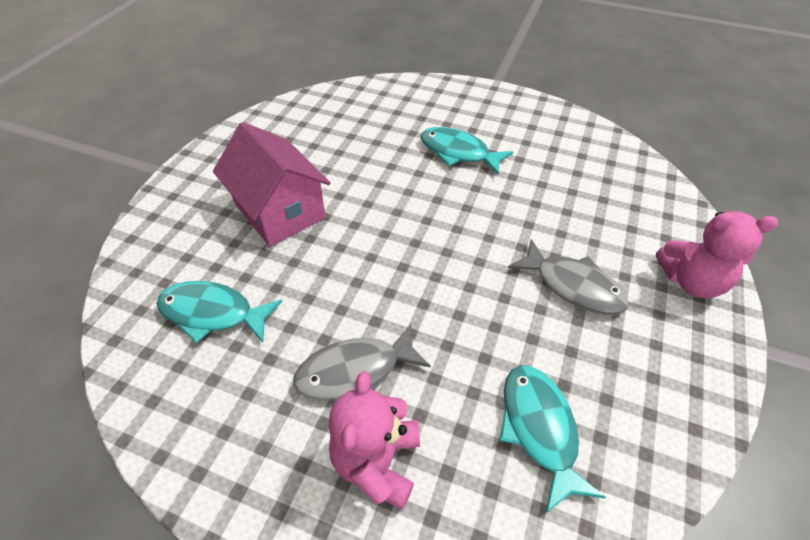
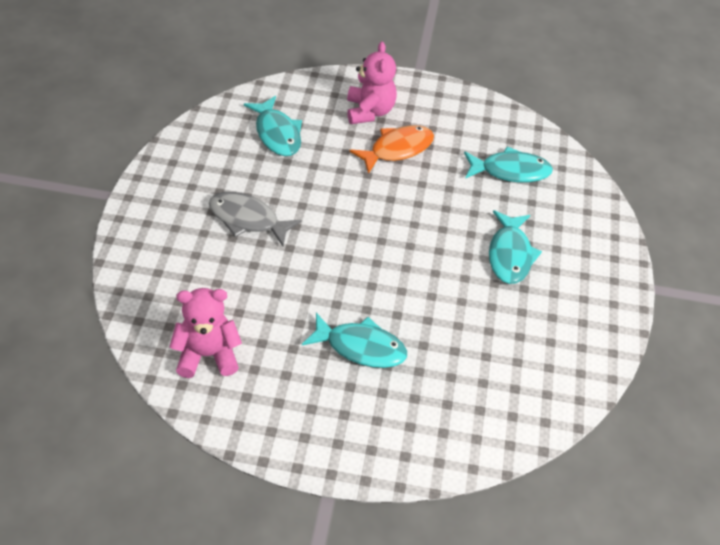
camera: 165 degrees right, 0 degrees up
(280, 211) = (510, 255): pink house -> turquoise fish
(355, 371) = (397, 149): grey fish -> orange fish
(691, 281) = (149, 234): pink teddy bear -> pink teddy bear (207, 355)

